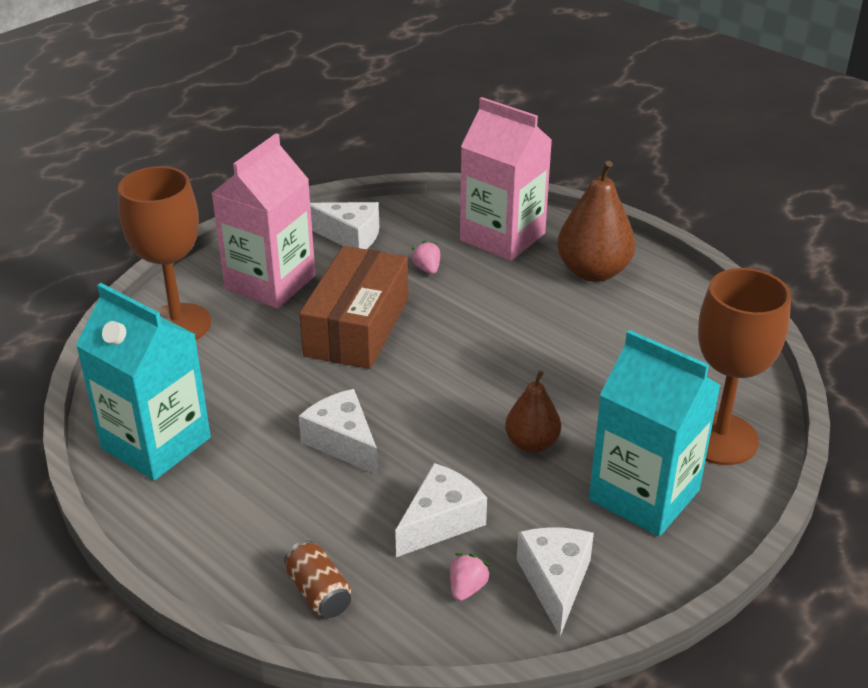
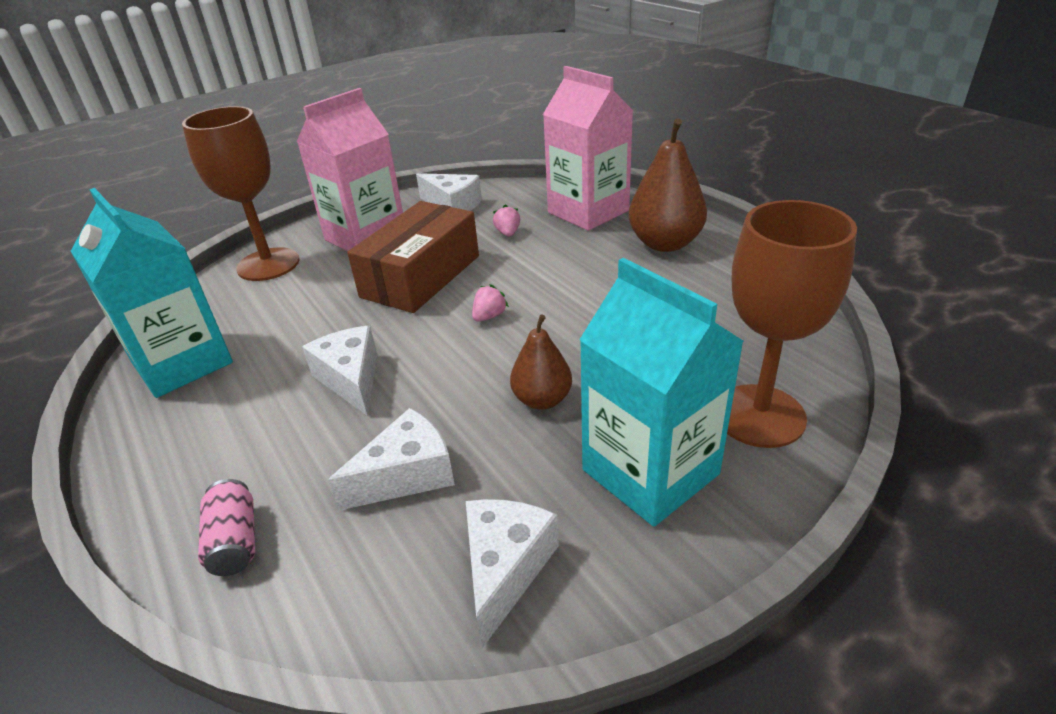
camera: 15 degrees right, 0 degrees up
(319, 592) = (235, 541): brown can -> pink can
(467, 588) = (398, 561): pink strawberry -> pink strawberry (489, 316)

